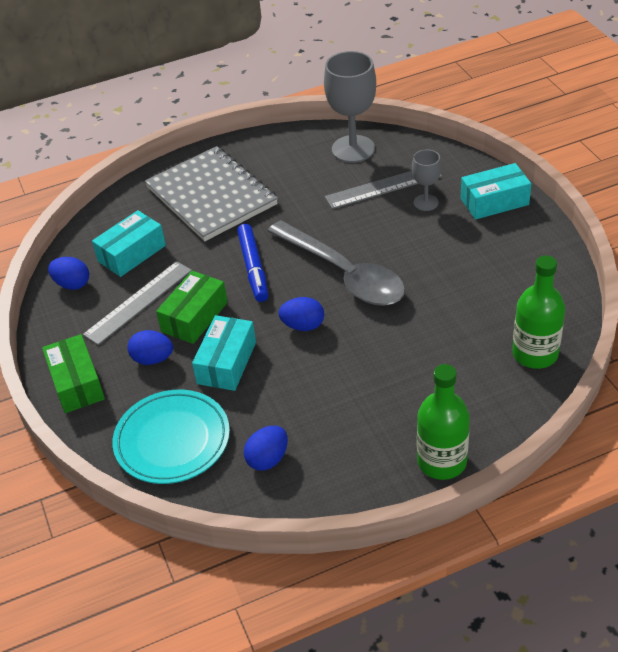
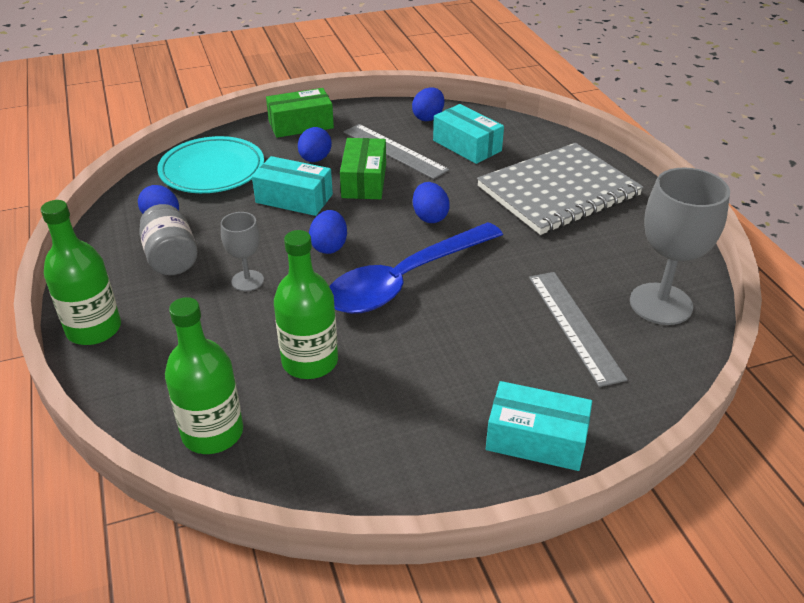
camera: 90 degrees right, 5 degrees down
(194, 317) = (364, 181): green box -> green box turned 60 degrees clockwise
(253, 268) = (430, 217): blue marker -> blue egg
(333, 433) = (171, 258): none -> grey jar
(344, 274) = (405, 280): grey spoon -> blue spoon
(426, 202) = (537, 363): grey goblet -> grey goblet (247, 281)
(450, 314) = (310, 361): none -> green bottle
(494, 202) = (536, 439): turquoise box -> turquoise box turned 60 degrees counterclockwise

